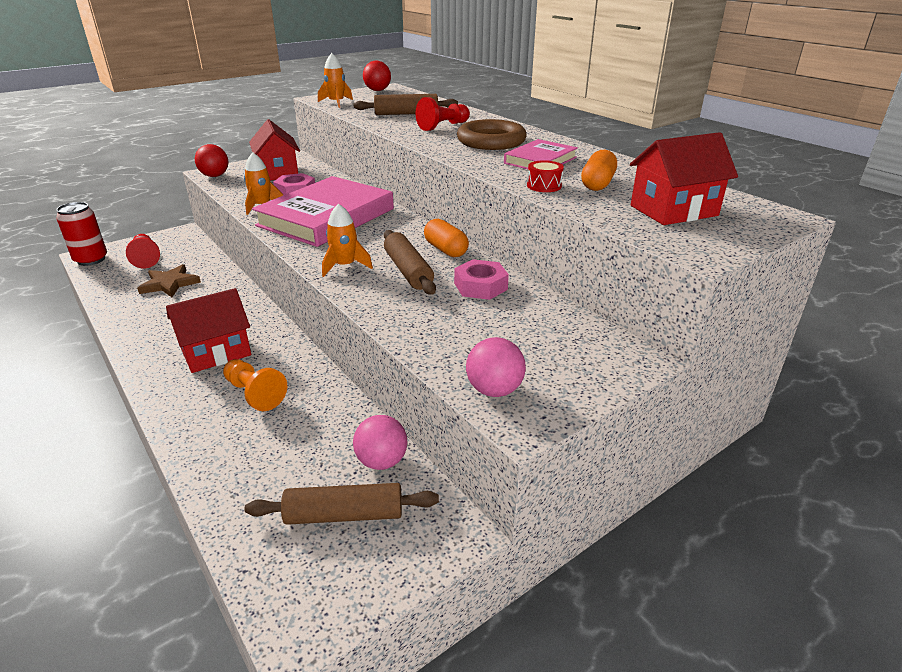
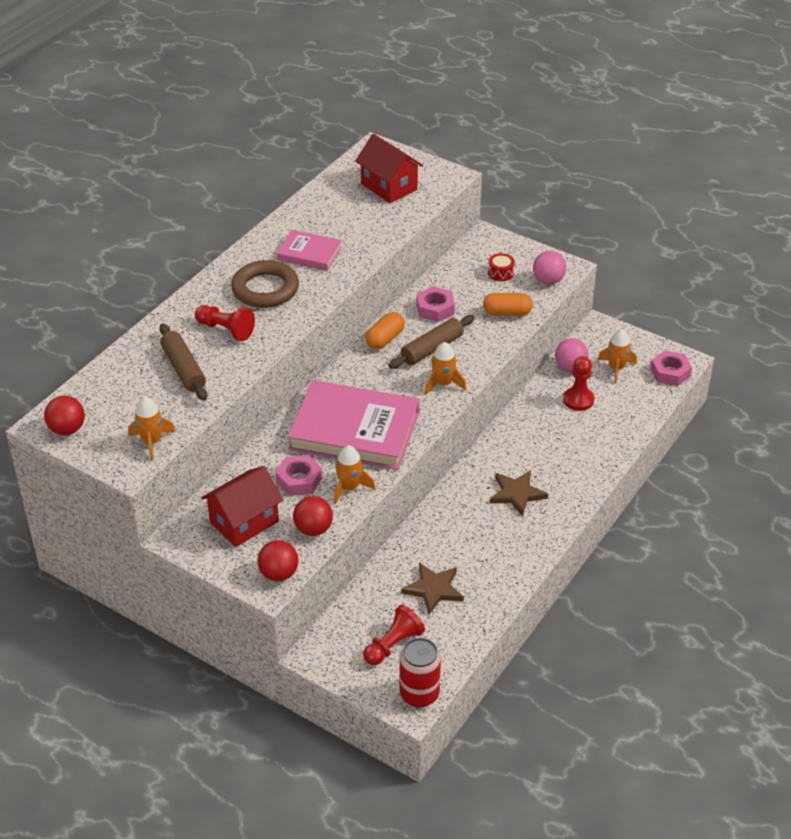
camera: 110 degrees left, 10 degrees up
(216, 352) = (517, 494): red house -> brown star
(238, 190) = (313, 529): none -> red ball
(255, 394) = (549, 448): orange pawn -> none
(284, 590) = (670, 372): none -> pink nut
(312, 447) = (578, 400): none -> red pawn
(344, 515) = (616, 368): brown rolling pin -> orange rocket
(544, 186) = (371, 243): red drum -> red drum (501, 273)
(597, 184) = (353, 220): orange capsule -> orange capsule (507, 313)

